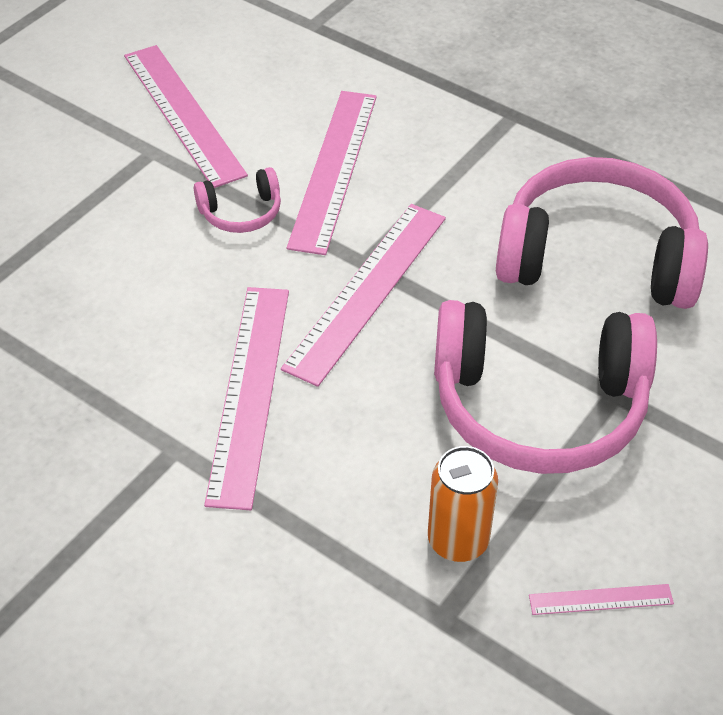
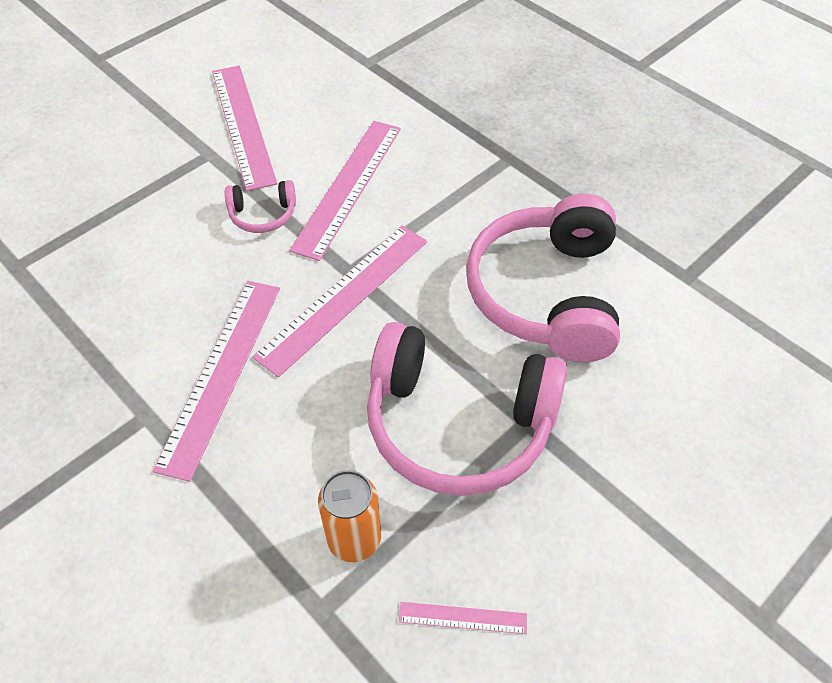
camera: 10 degrees right, 5 degrees up
(597, 257) = (546, 293): pink headphones -> pink headphones turned 105 degrees counterclockwise

